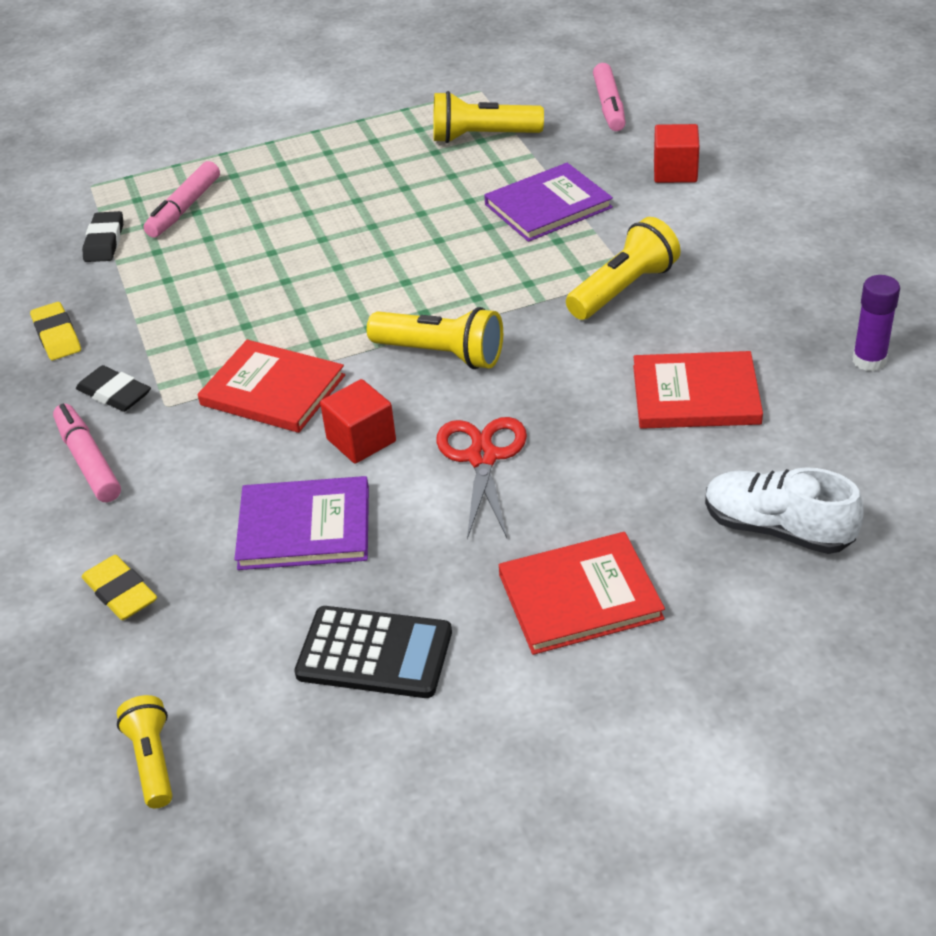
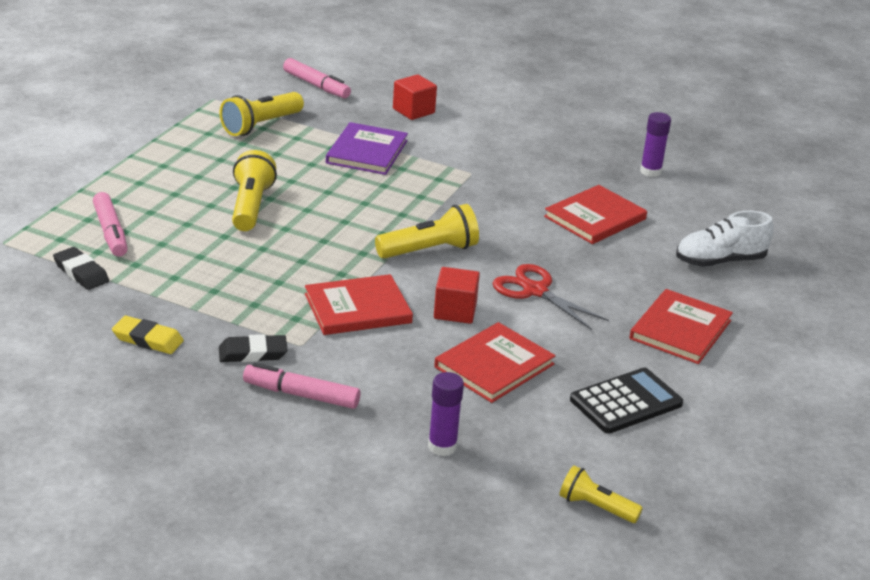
camera: 50 degrees left, 10 degrees down
(120, 592) = (442, 446): yellow eraser -> purple glue stick
(304, 527) = (494, 366): purple book -> red book
(623, 289) = (479, 181): yellow flashlight -> yellow flashlight (251, 206)

